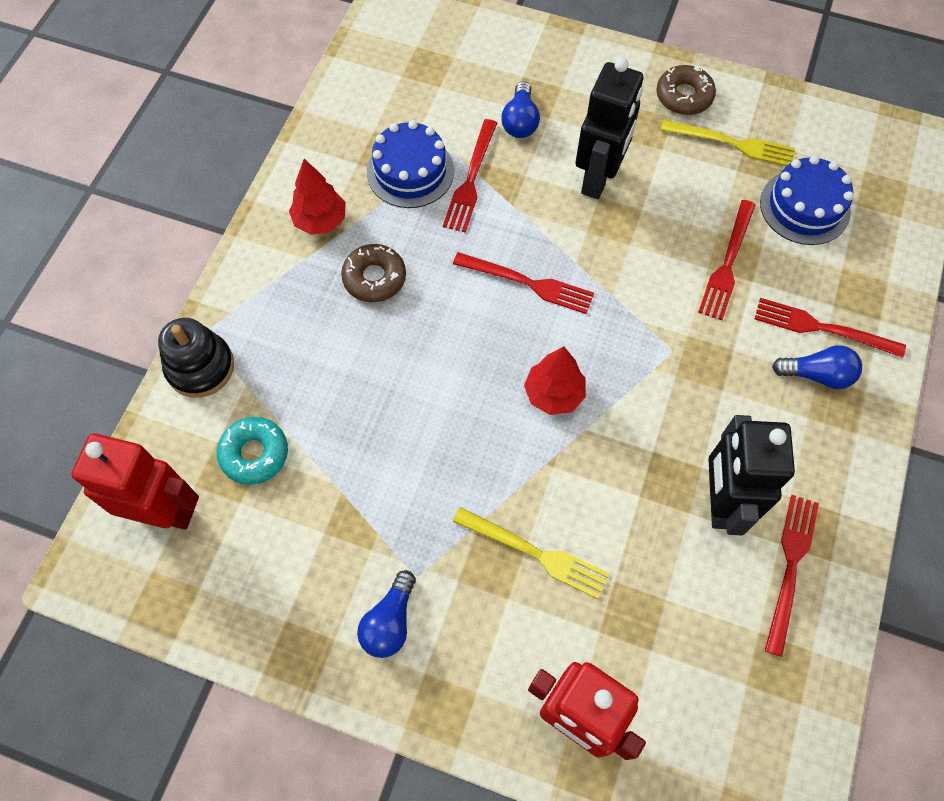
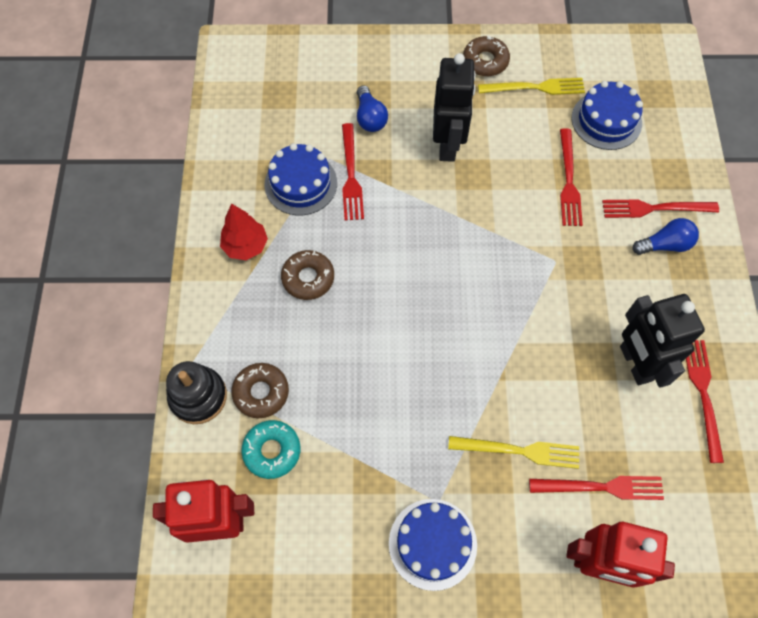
camera: 20 degrees left, 0 degrees up
(269, 386) = (261, 392): none -> brown donut
(390, 621) = (432, 544): blue light bulb -> blue cake
(528, 283) = (428, 244): red fork -> red fork (601, 487)
(554, 394) = (483, 324): red tree -> none

